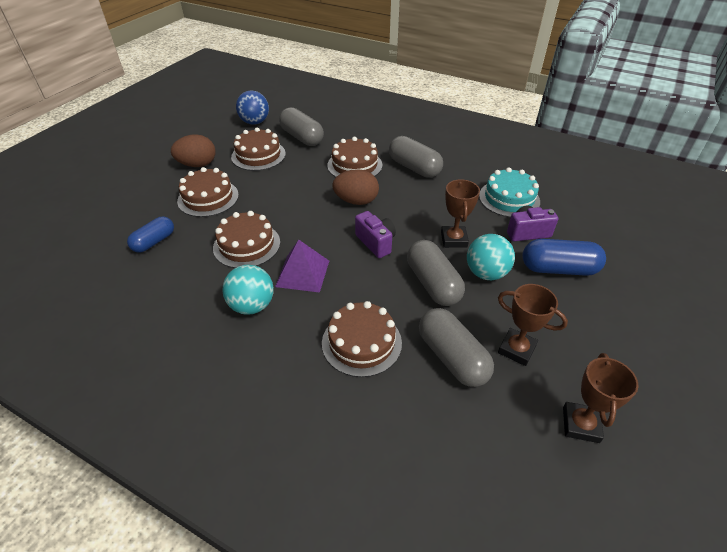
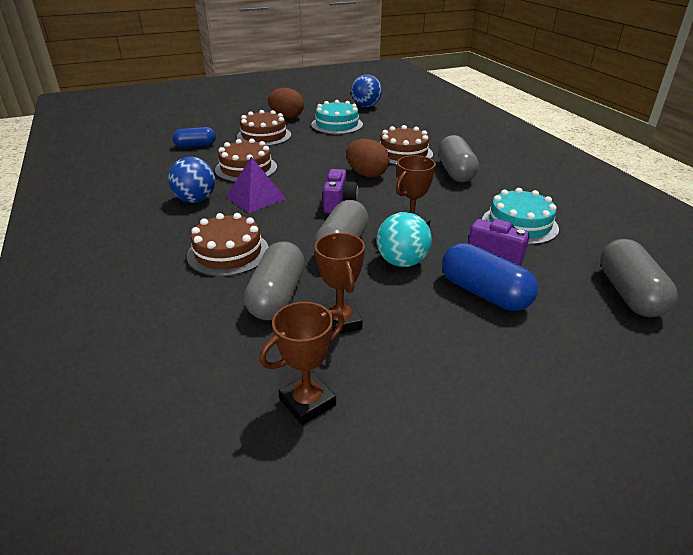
camera: 40 degrees right, 10 degrees down
(252, 305) = (195, 200): turquoise ball -> blue ball
(258, 155) = (337, 125): brown cake -> turquoise cake
(302, 137) = (388, 124): grey capsule -> grey capsule (629, 293)

